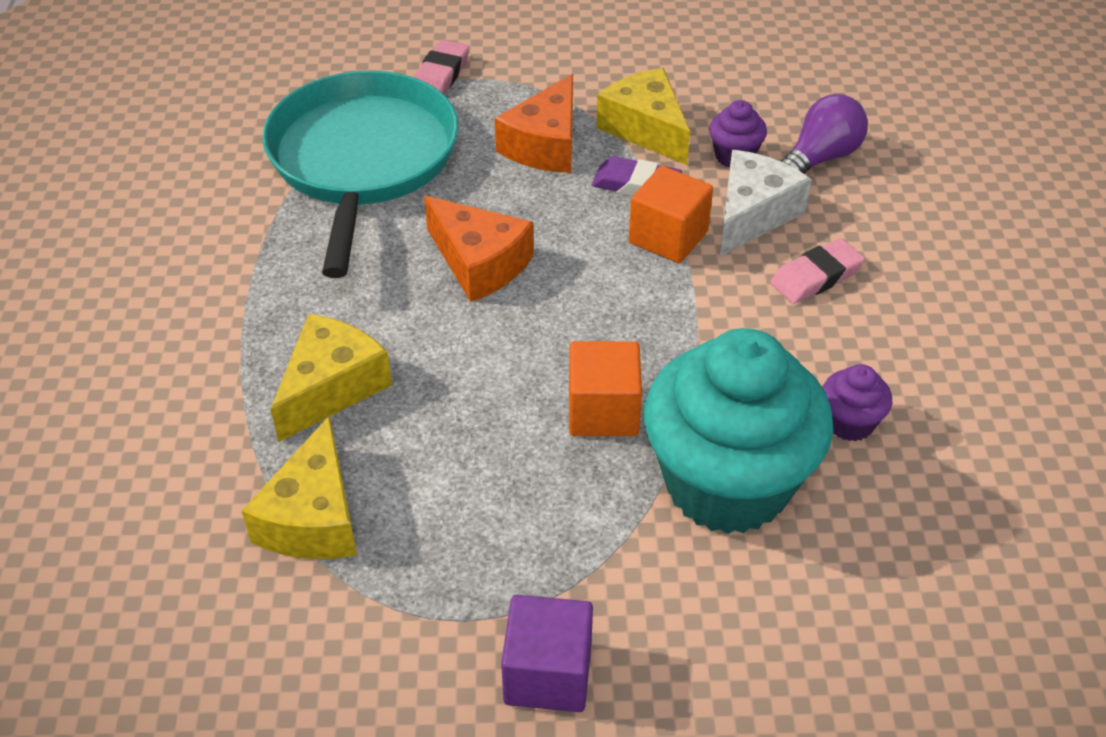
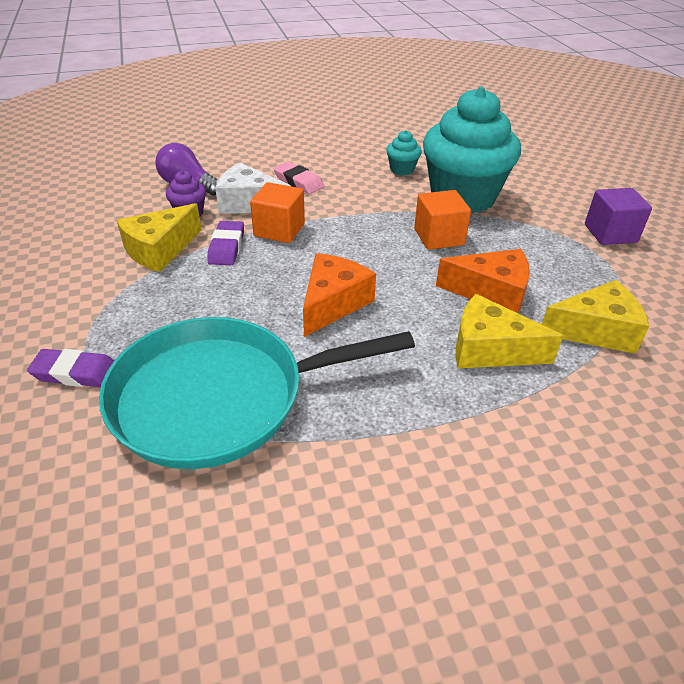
camera: 105 degrees left, 5 degrees down
(441, 75) = (76, 373): pink eraser -> purple eraser
(545, 145) = (184, 293): orange cheese -> orange cheese (491, 292)
(849, 423) = (402, 170): purple cupcake -> turquoise cupcake

